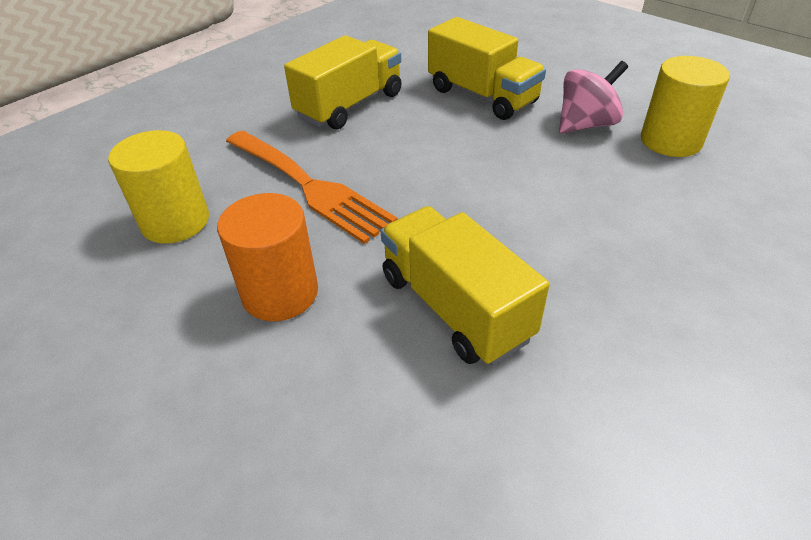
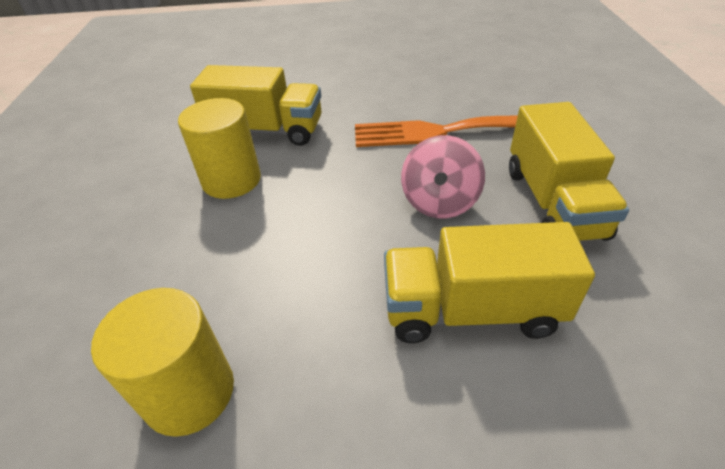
camera: 135 degrees right, 0 degrees up
(175, 222) = (466, 81): yellow cylinder -> yellow cylinder (231, 180)
(280, 293) = (359, 91): orange cylinder -> none
(586, 124) = (310, 347): pink spinning top -> pink spinning top (439, 202)

